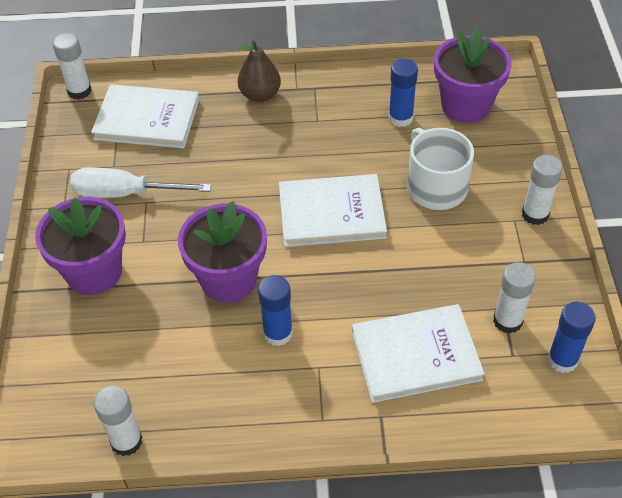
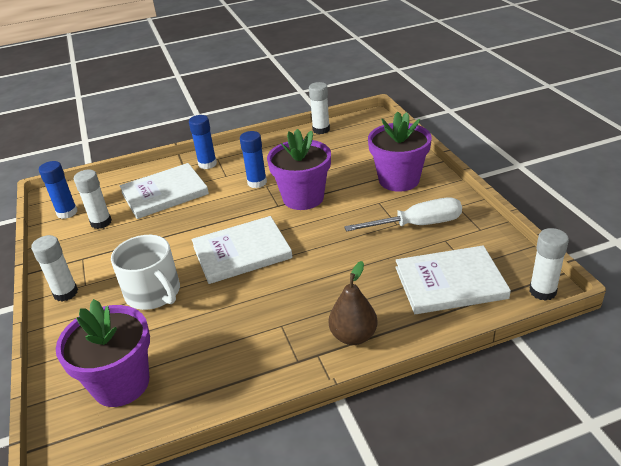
camera: 165 degrees right, 15 degrees down
(400, 118) = (194, 350): blue glue stick -> blue glue stick (207, 164)

